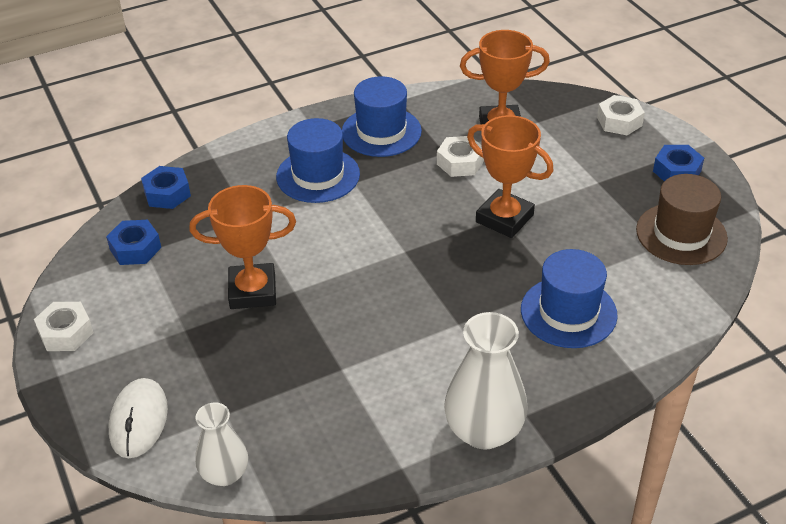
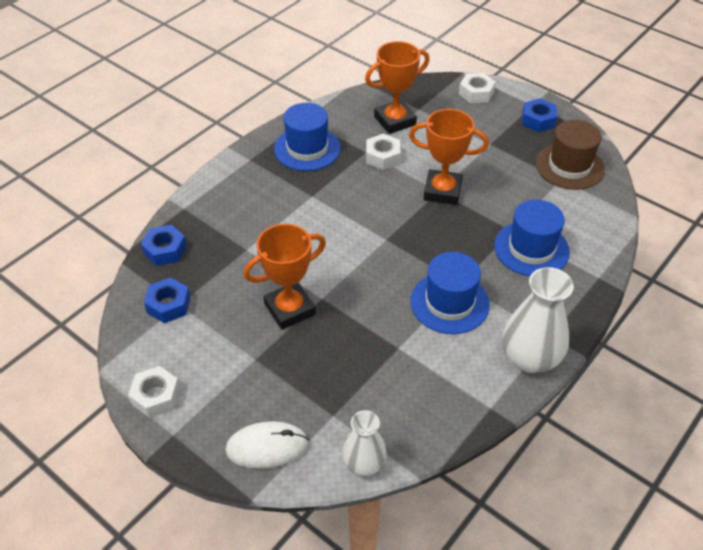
camera: 25 degrees left, 5 degrees up
(139, 420) = (267, 447): white mouse -> white mouse turned 75 degrees counterclockwise
(318, 175) = (280, 198): blue hat -> blue hat (449, 303)

